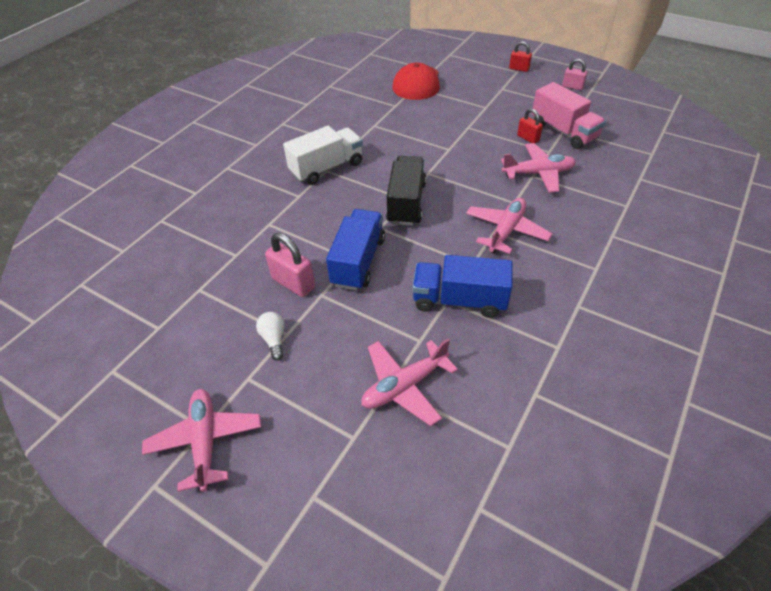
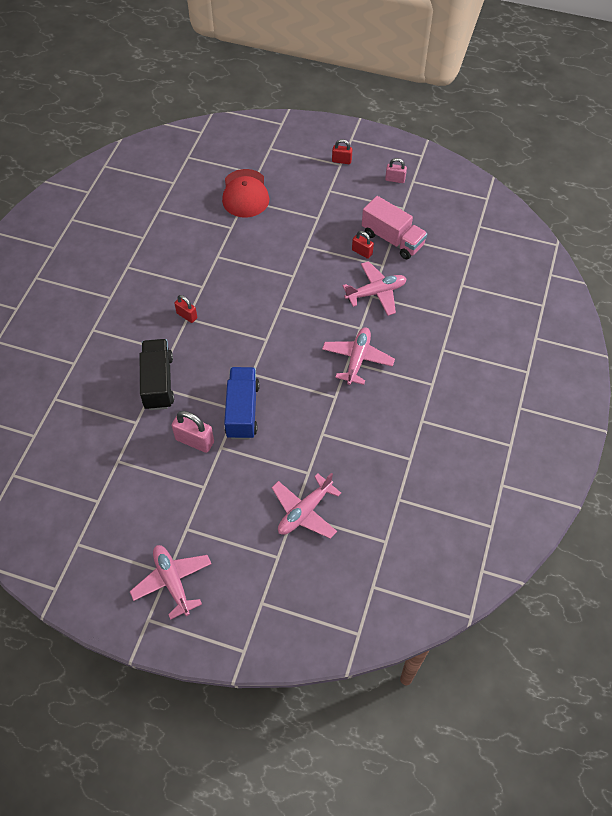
camera: 15 degrees left, 10 degrees up
(274, 339) = (195, 493): white light bulb -> none
(326, 168) = (187, 315): white truck -> red padlock
(406, 203) = (268, 344): black truck -> black truck (158, 382)
(459, 300) = (331, 432): blue truck -> none

